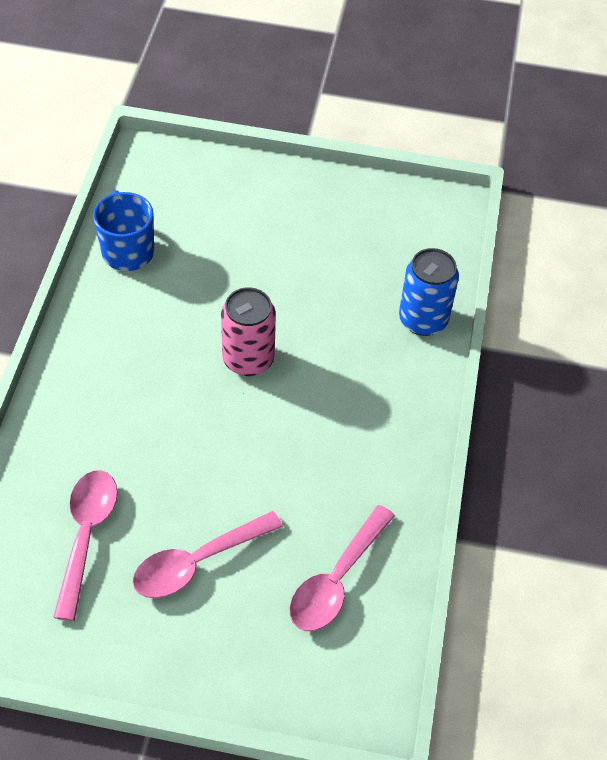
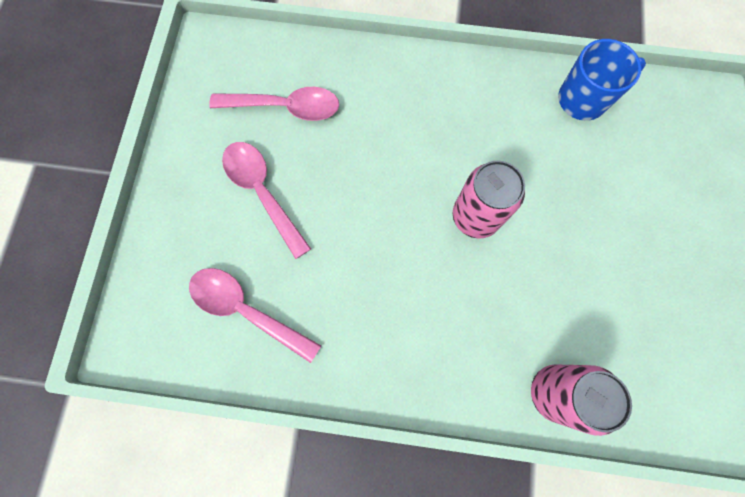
camera: 90 degrees right, 20 degrees up
(423, 320) = (555, 392): blue can -> pink can

